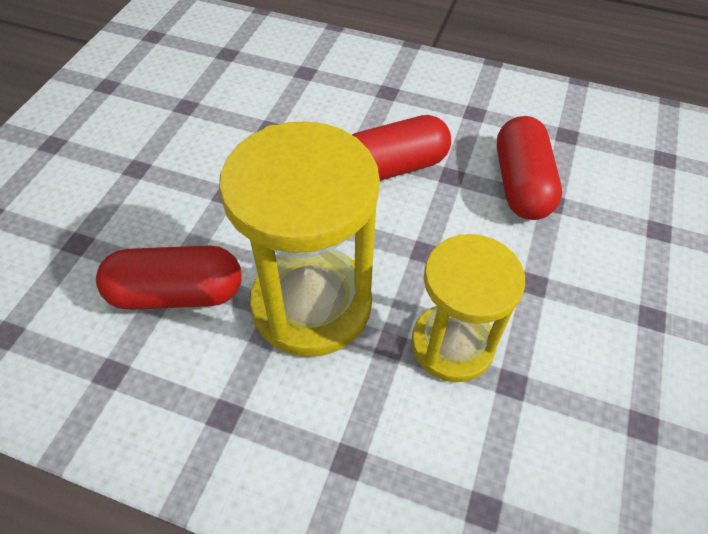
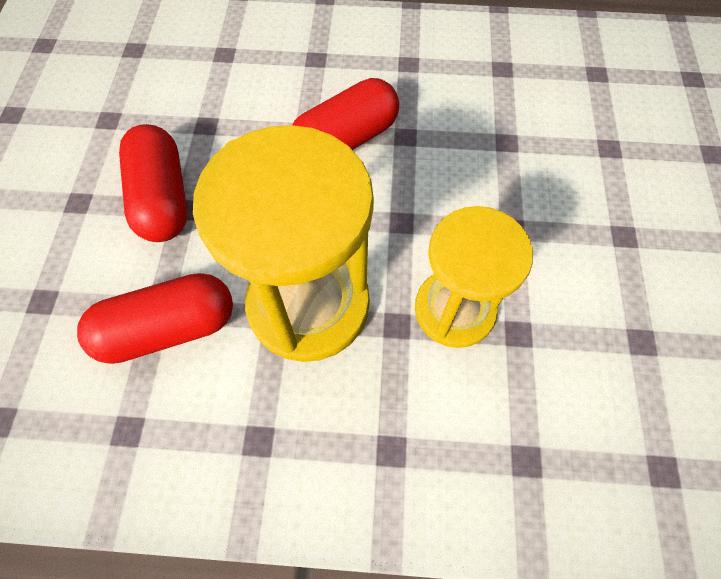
camera: 15 degrees left, 10 degrees up
(521, 184) = (473, 130): red capsule -> red capsule (162, 198)

